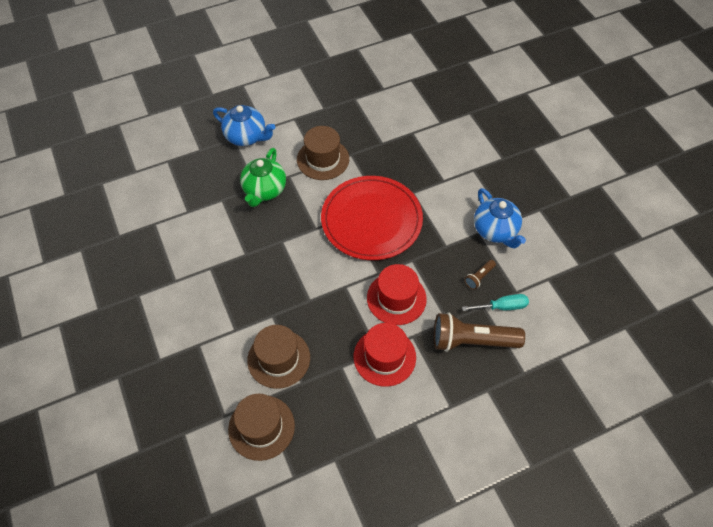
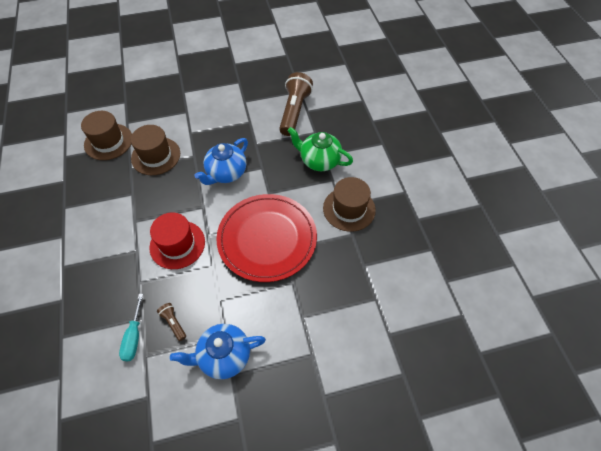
camera: 100 degrees right, 0 degrees up
(246, 136) = (384, 153): blue teapot -> blue teapot (226, 173)
(384, 357) = (127, 225): red hat -> none
(472, 341) = (111, 298): brown flashlight -> brown flashlight (294, 111)

